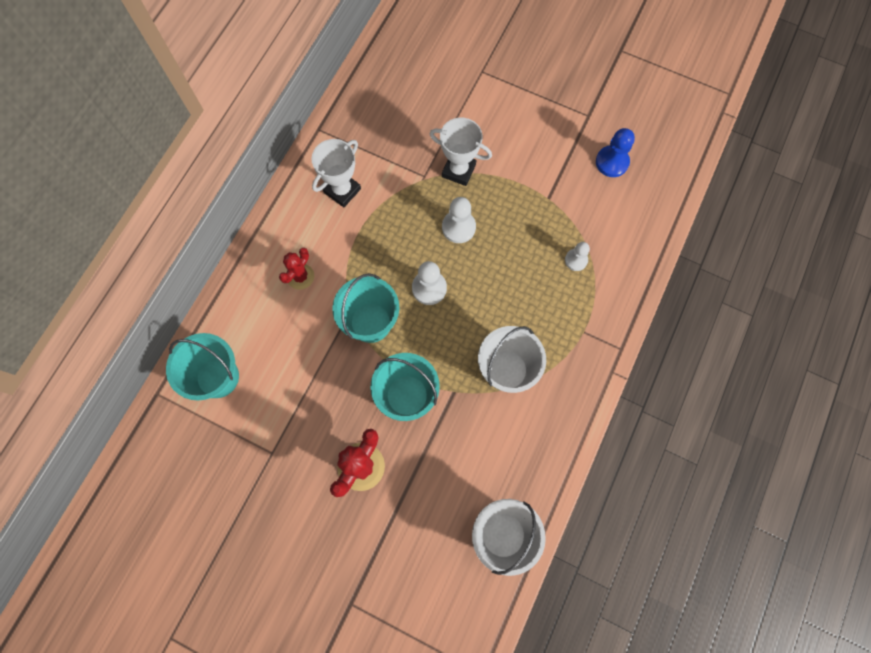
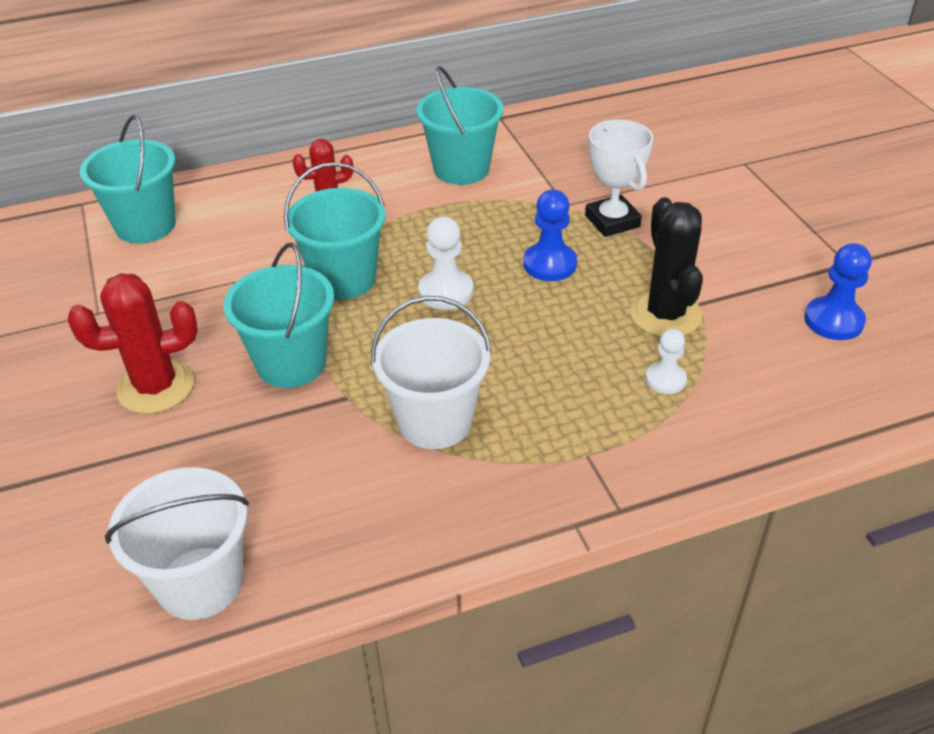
camera: 45 degrees right, 30 degrees down
(342, 190) = (461, 169): white trophy -> turquoise bucket
(458, 227) = (549, 264): white pawn -> blue pawn
(540, 218) = (665, 314): none -> black cactus

